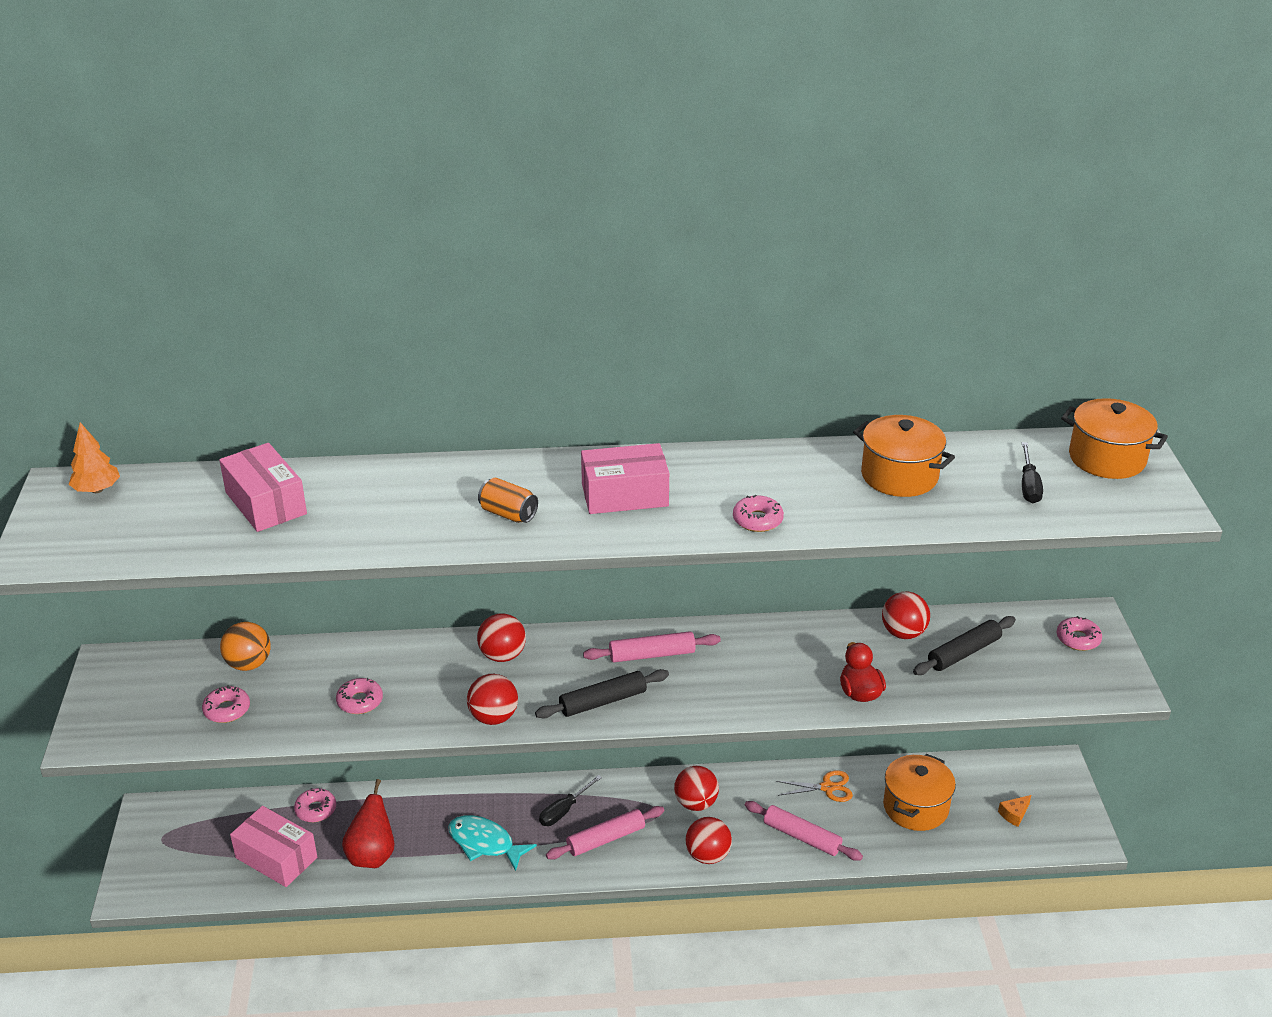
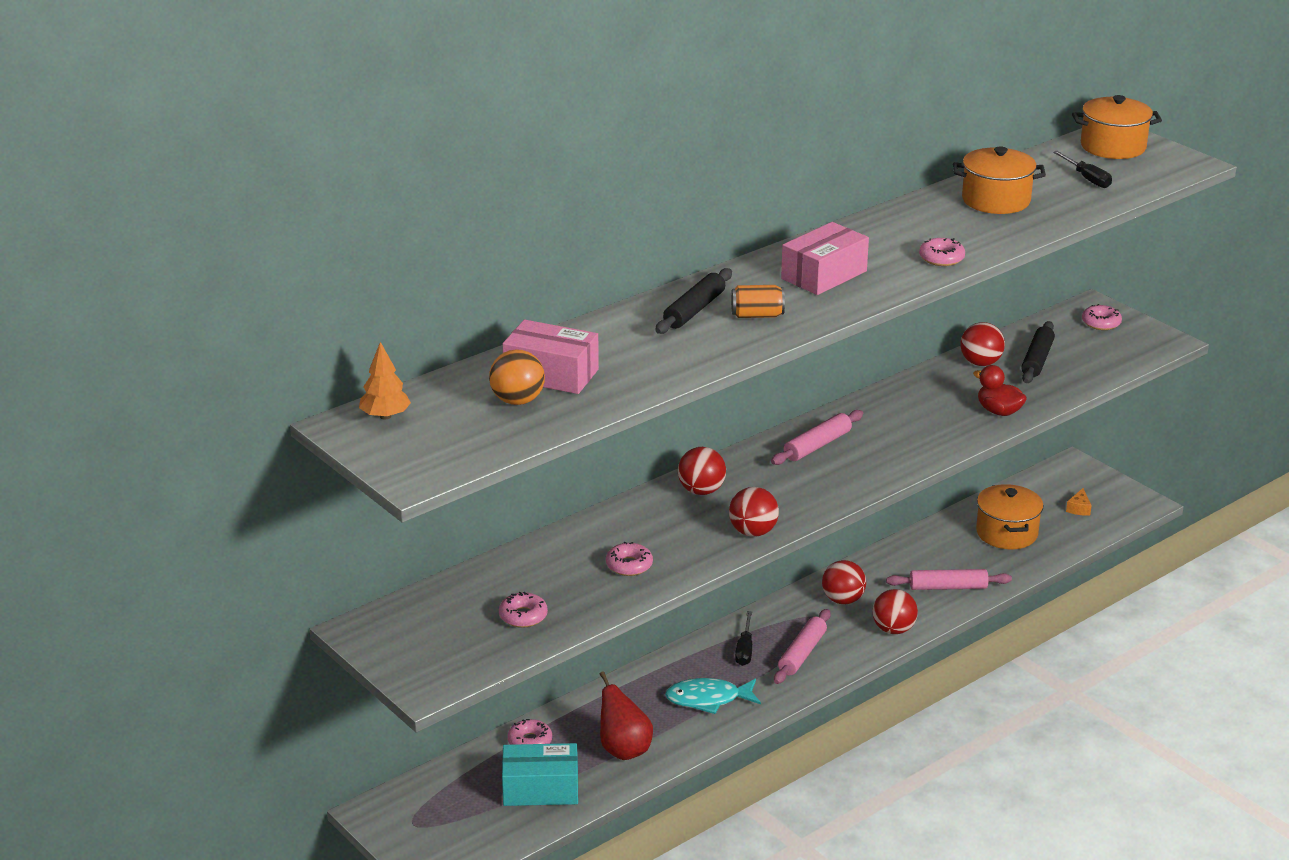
camera: 35 degrees left, 5 degrees down
(249, 664) = (493, 579): orange ball -> orange ball (517, 401)
(276, 858) = (540, 789): pink box -> turquoise box
(603, 701) = (822, 489): black rolling pin -> black rolling pin (694, 310)
(827, 787) = (929, 547): orange scissors -> none

